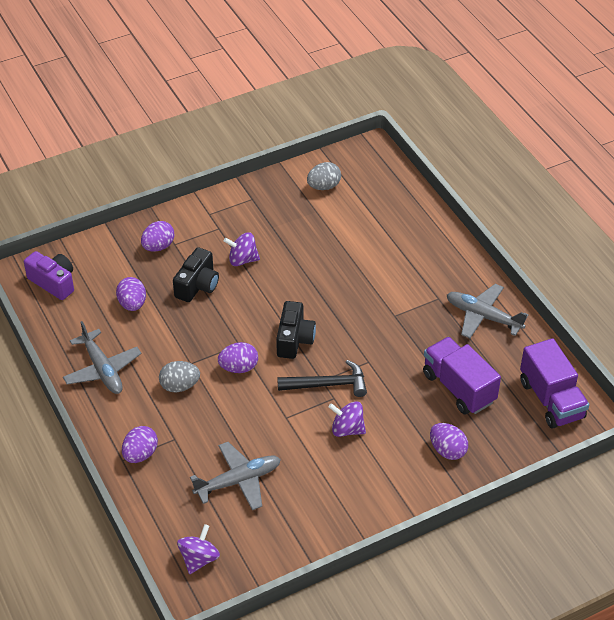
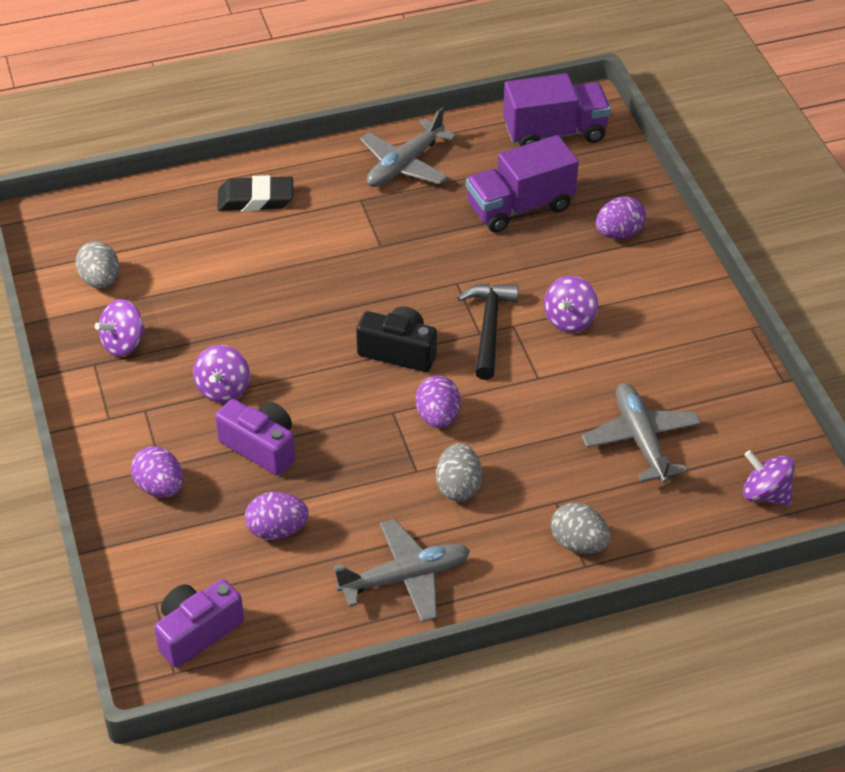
camera: 80 degrees left, 0 degrees up
(140, 454) = (578, 543): purple egg -> grey egg
(197, 285) = (261, 447): black camera -> purple camera
(271, 208) = (123, 343): none -> purple spinning top
(421, 244) = (255, 199): none -> black eraser

